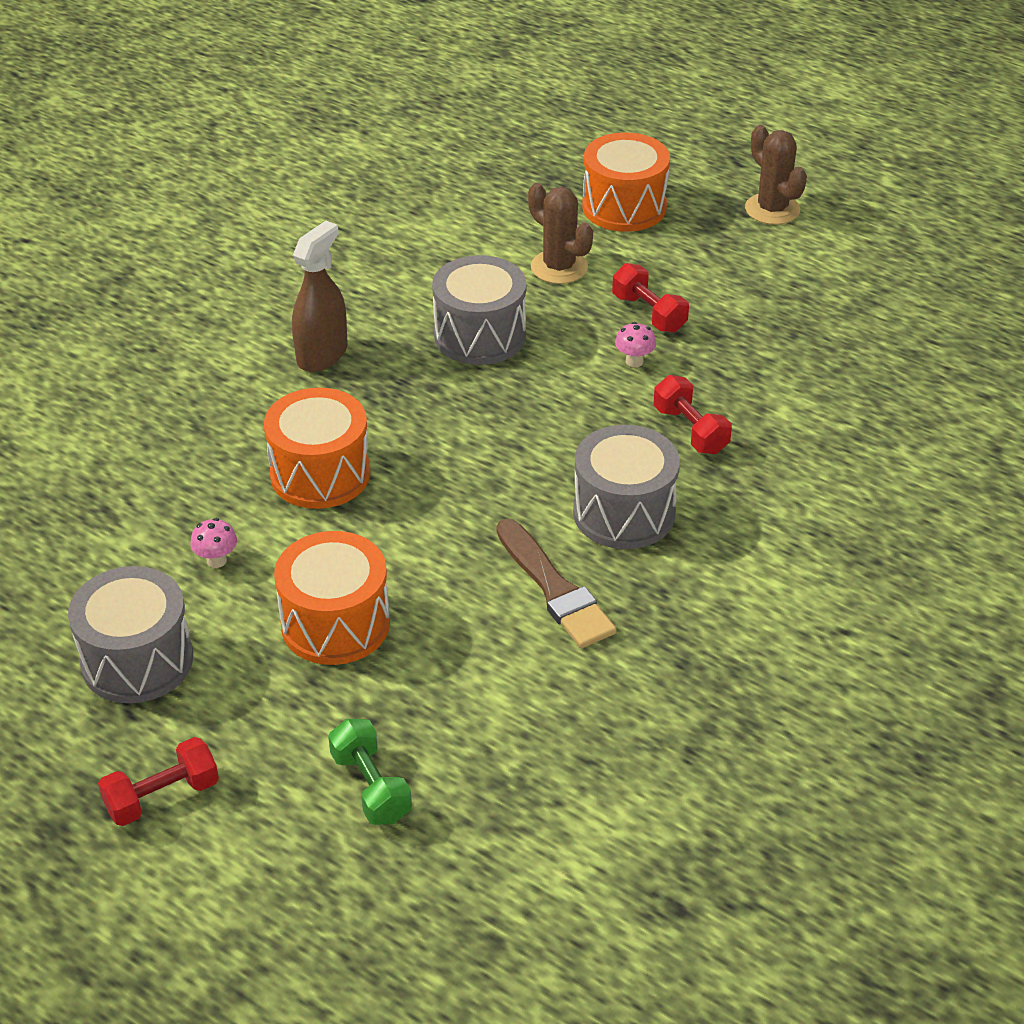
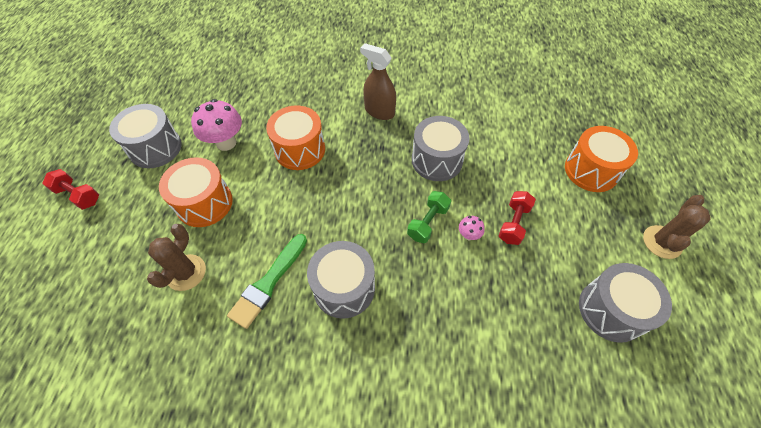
camera: 60 degrees right, 15 degrees up
(216, 560) = (226, 143): pink mushroom -> pink mushroom, size x2.08
(322, 354) = (379, 111): brown spray bottle -> brown spray bottle turned 150 degrees counterclockwise
(371, 787) = (103, 269): green dumbbell -> green dumbbell (428, 222)
(555, 589) = (268, 283): brown brush -> green brush
(559, 267) = (515, 166): brown cactus -> brown cactus (186, 272)
(690, 430) = (431, 290): red dumbbell -> none
(827, 295) = (611, 310): none -> grey drum

